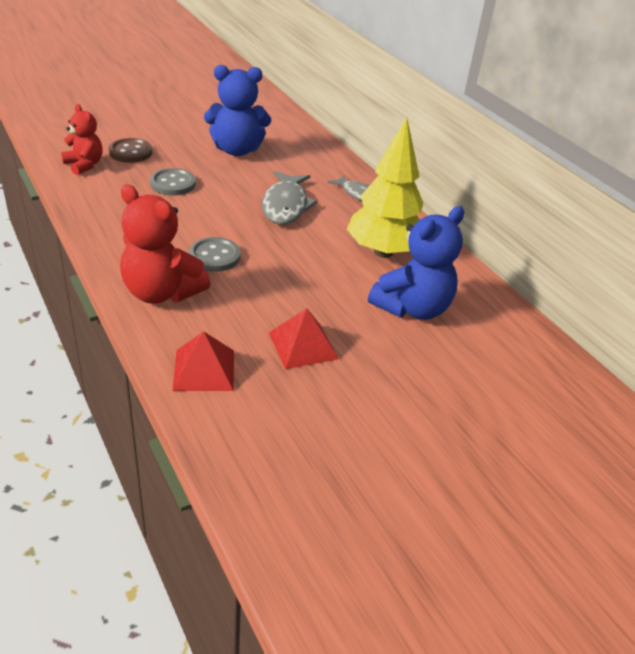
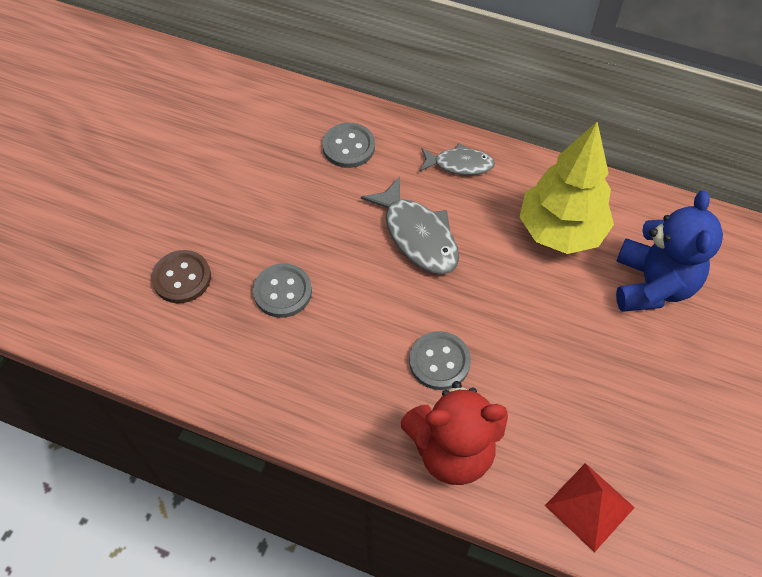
camera: 35 degrees left, 20 degrees up
(84, 165) = (162, 338): red teddy bear -> none
(237, 150) = (280, 186): blue teddy bear -> none
(301, 156) = (348, 147): none -> grey button
(303, 345) = (625, 406): red pyramid -> none

